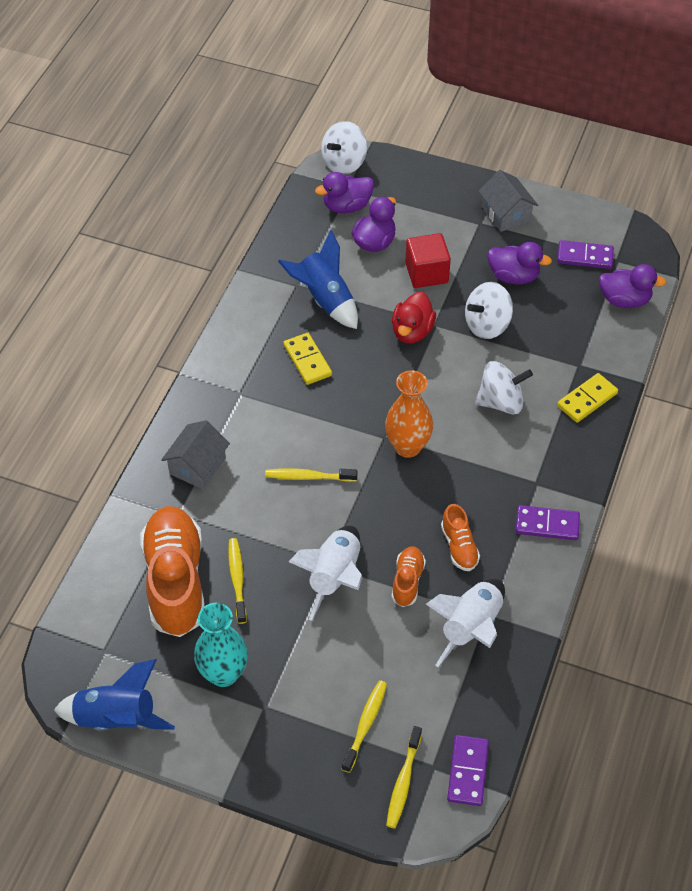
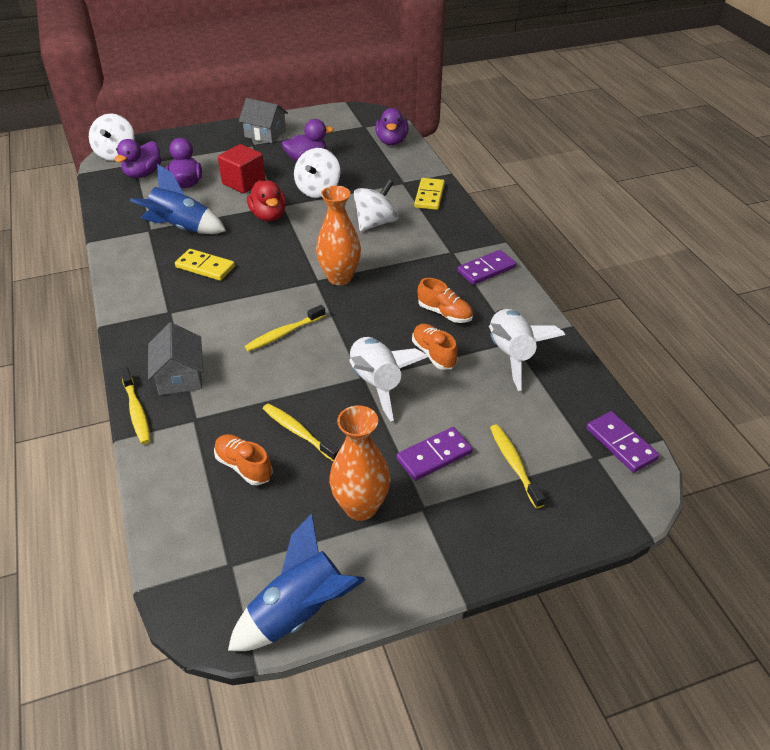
camera: 40 degrees left, 10 degrees down
(175, 581) = (244, 466): orange shoe -> orange shoe, size x0.47
(223, 673) = (360, 507): turquoise vase -> orange vase
(403, 782) = (588, 483): yellow toothbrush -> yellow toothbrush (136, 411)
(585, 256) = (342, 132): purple domino -> purple domino (434, 456)
(624, 300) = (391, 141): purple duck -> purple duck turned 120 degrees clockwise

